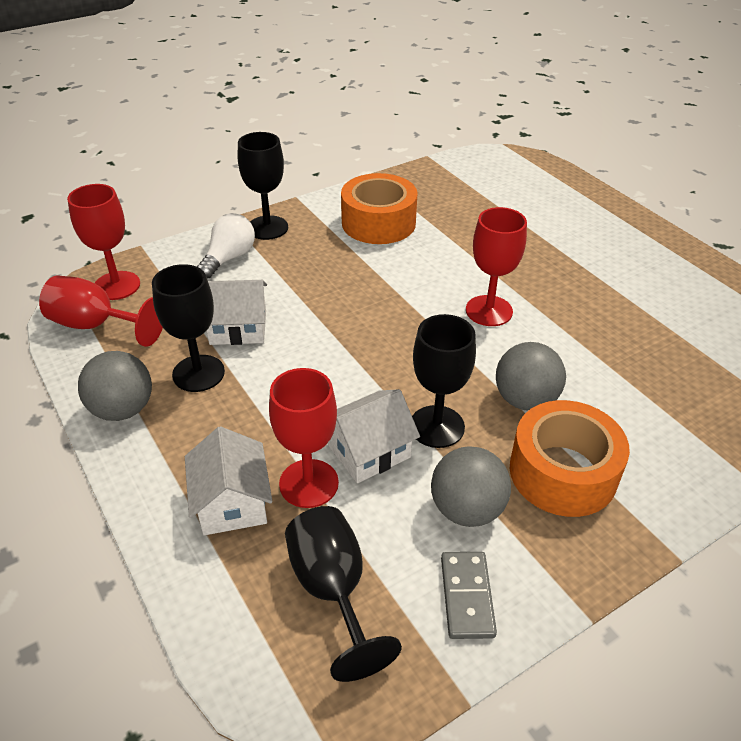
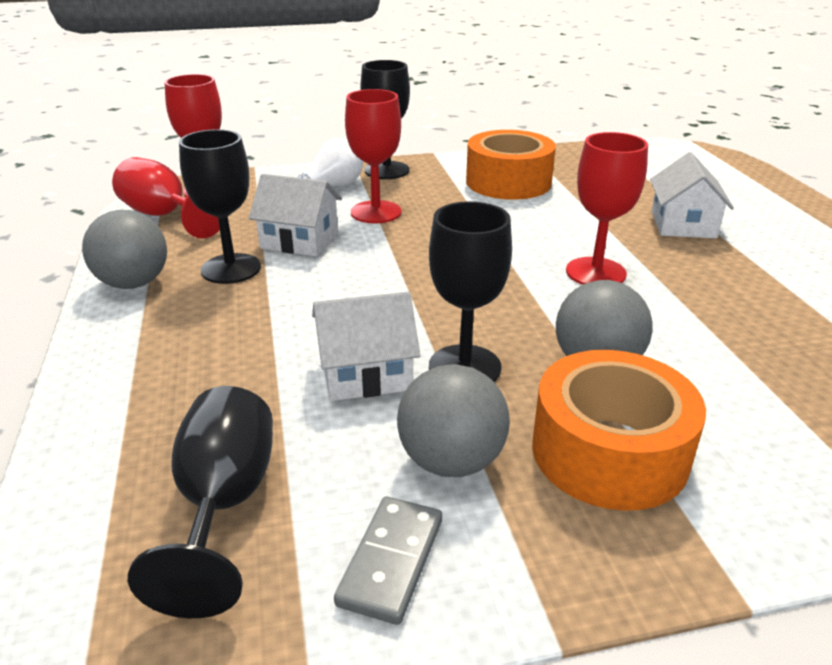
camera: 20 degrees right, 10 degrees down
(232, 502) = (177, 386): white house -> white house (683, 224)
(309, 483) = (274, 388): red goblet -> red goblet (376, 212)

